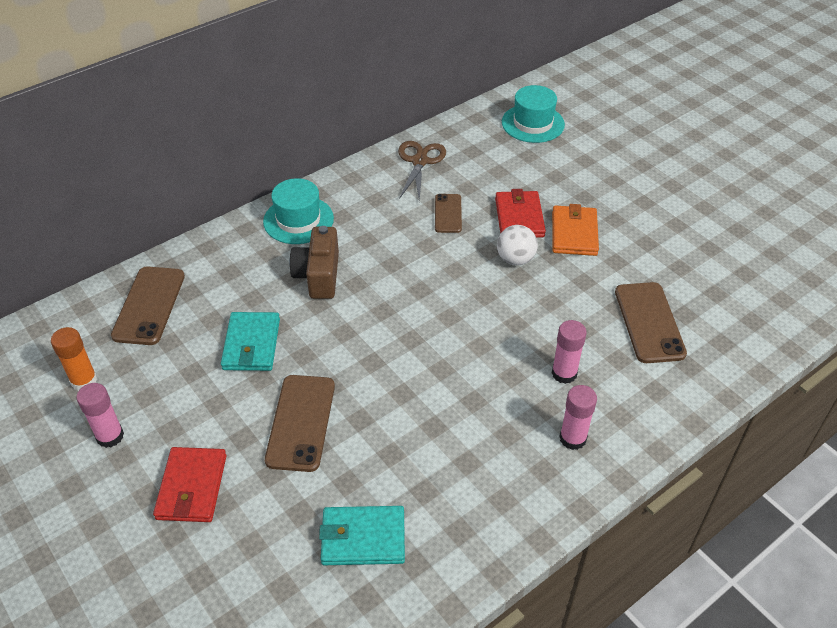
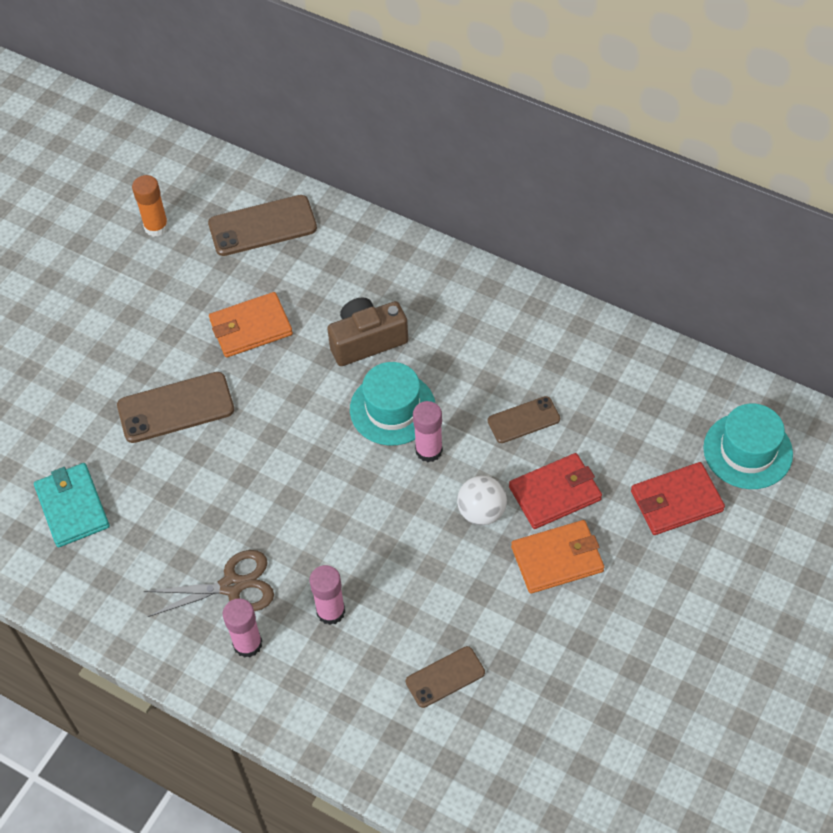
camera: 70 degrees right, 10 degrees up
(110, 436) = (106, 276): pink glue stick -> pink glue stick (429, 450)
(192, 487) = (78, 360): red wallet -> red wallet (676, 501)
(251, 344) = (251, 328): turquoise wallet -> orange wallet
(298, 220) = (439, 288): turquoise hat -> turquoise hat (392, 408)
(419, 161) = (600, 359): brown scissors -> brown scissors (232, 586)
(649, 322) = (445, 677): brown phone -> brown phone, size x0.61

